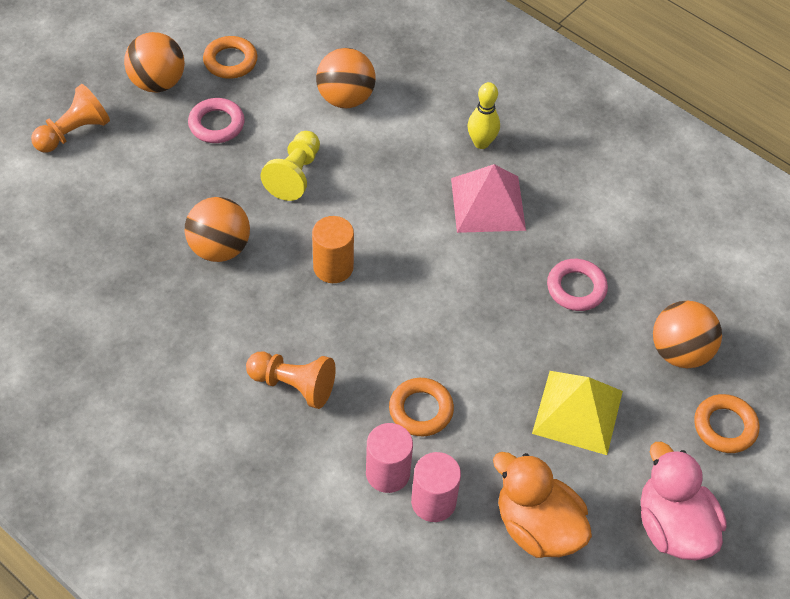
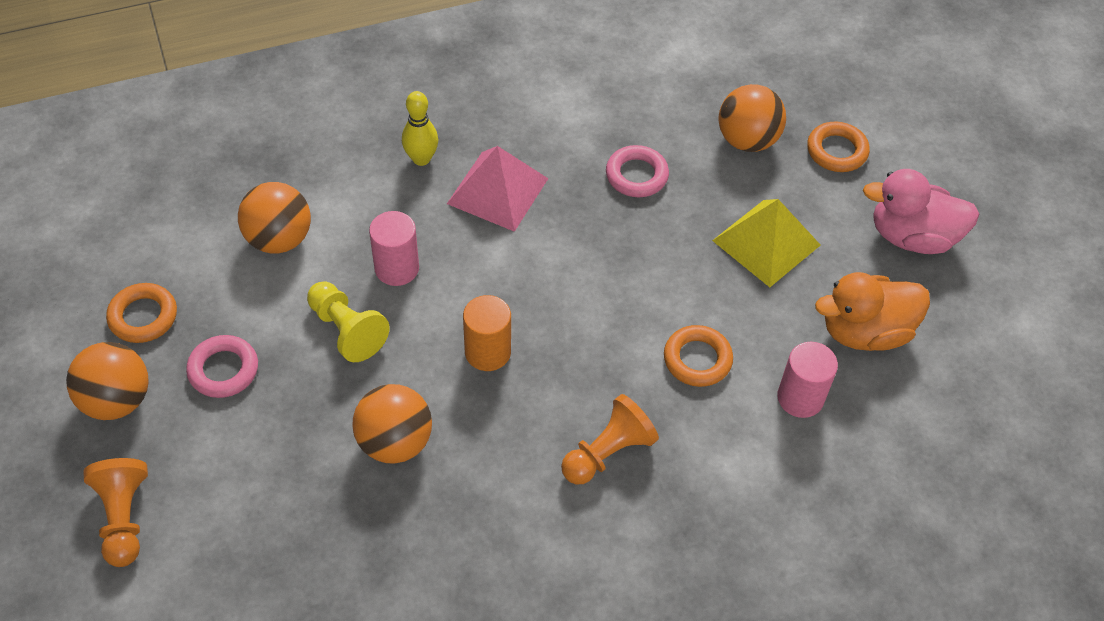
camera: 60 degrees left, 0 degrees up
(387, 473) = (751, 419): pink cylinder -> pink cylinder (397, 268)

